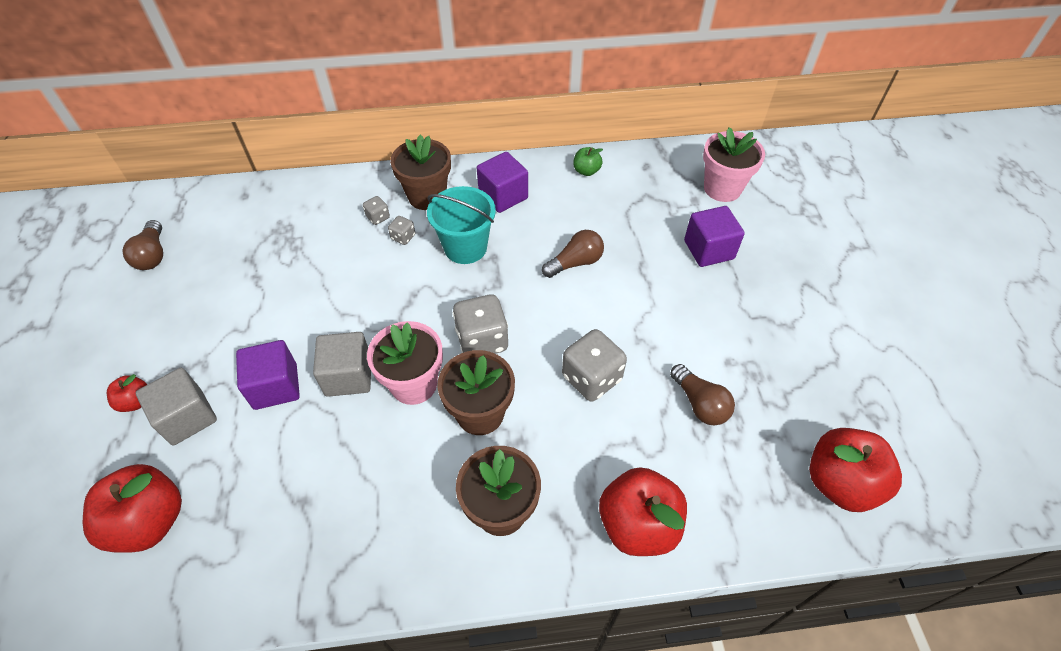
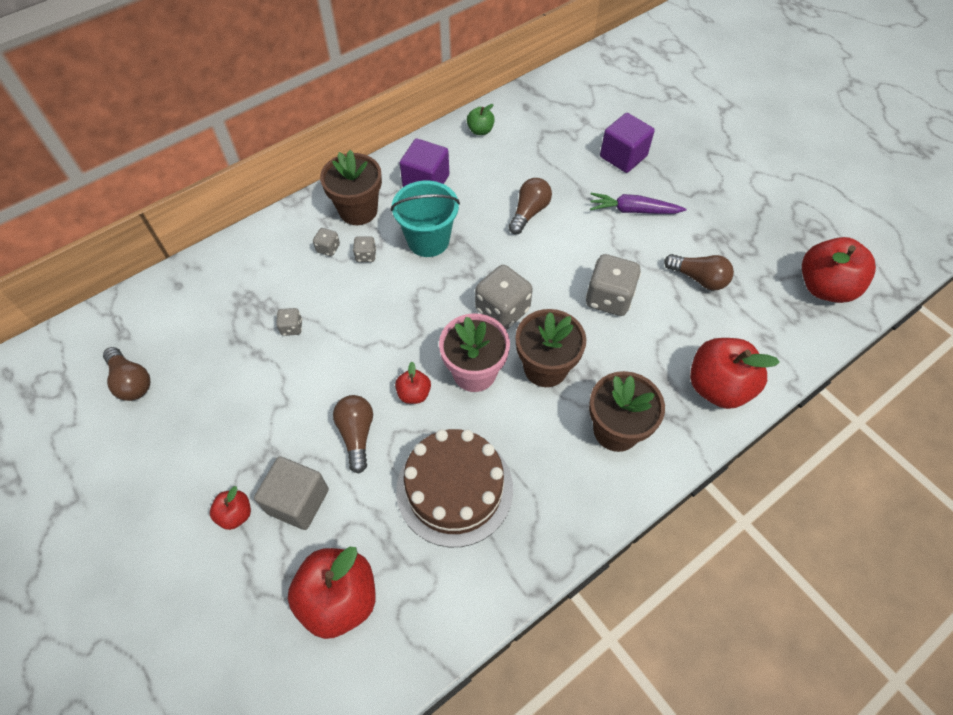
camera: 30 degrees left, 5 degrees up
(275, 386) = (357, 434): purple cube -> brown light bulb
(298, 270) = (292, 328): none -> grey dice
(315, 480) = (454, 489): none -> brown cake
(348, 376) = (414, 394): grey cube -> red apple
(680, 305) = (633, 210): none -> purple carrot
(722, 188) = (598, 101): pink flower pot -> none

